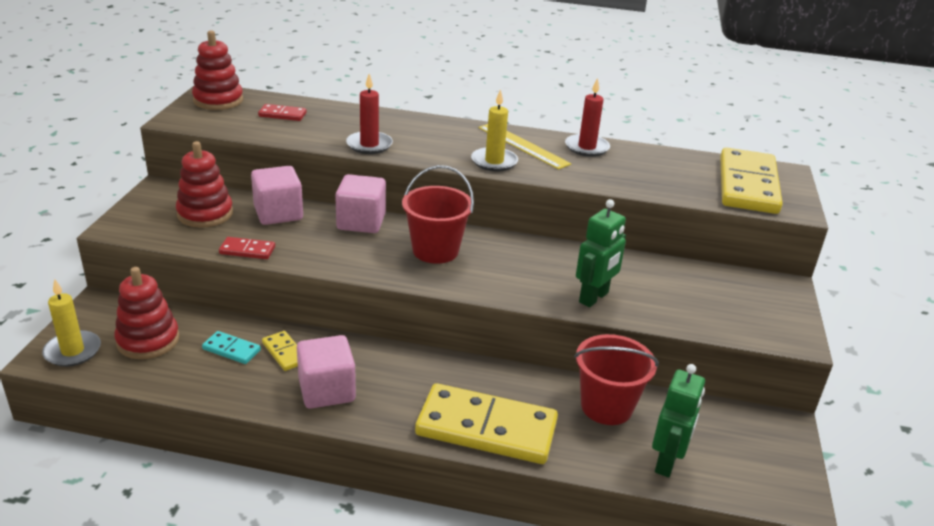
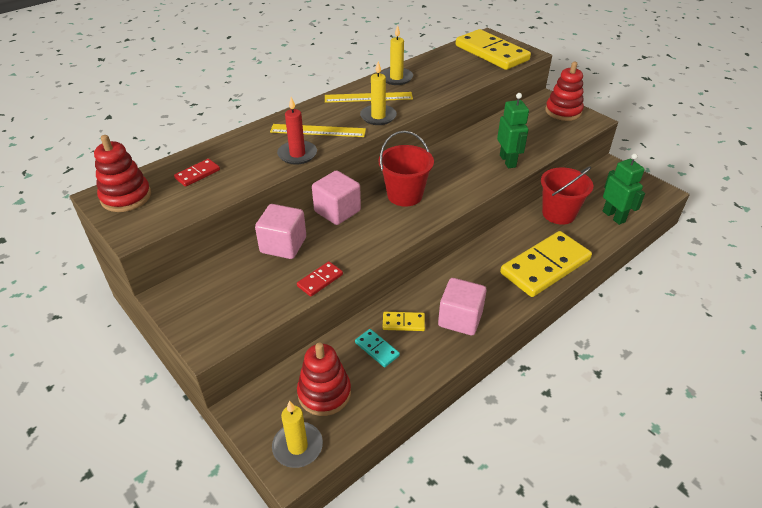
camera: 50 degrees left, 10 degrees up
(205, 214) = (242, 284): red stacking toy -> red stacking toy (563, 111)
(231, 350) = (377, 349): turquoise domino -> turquoise domino turned 75 degrees clockwise
(423, 141) = (318, 130): none -> yellow ruler
(587, 147) = (396, 78): red candle -> yellow candle

